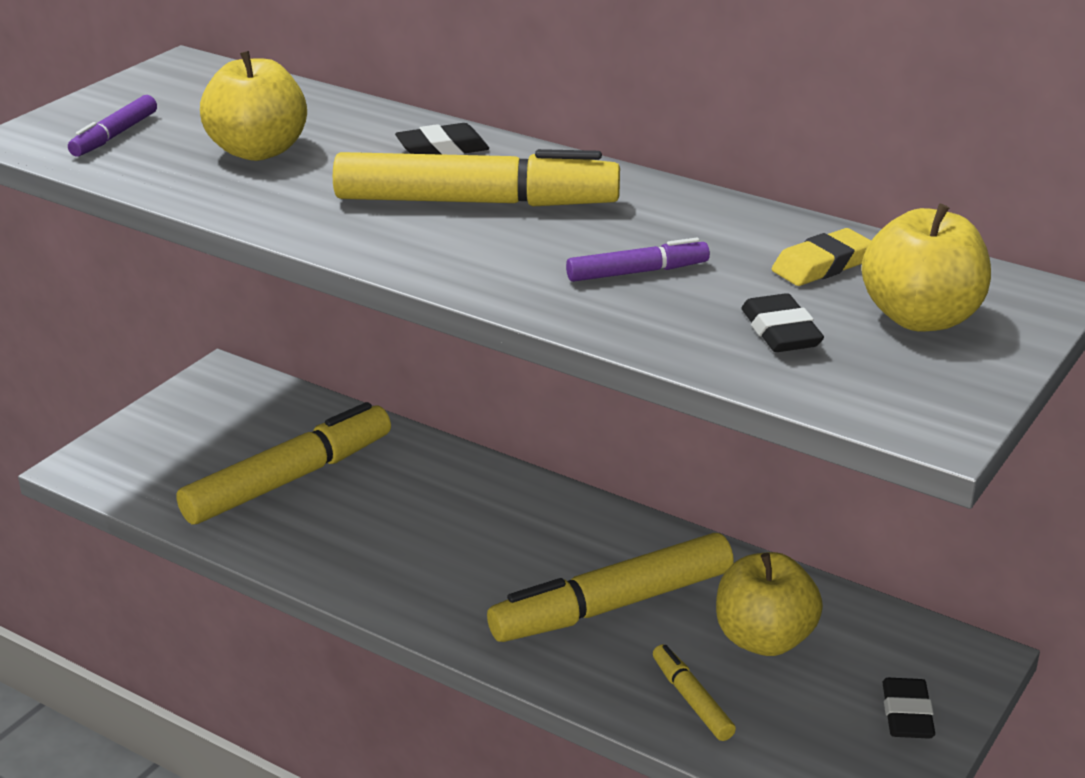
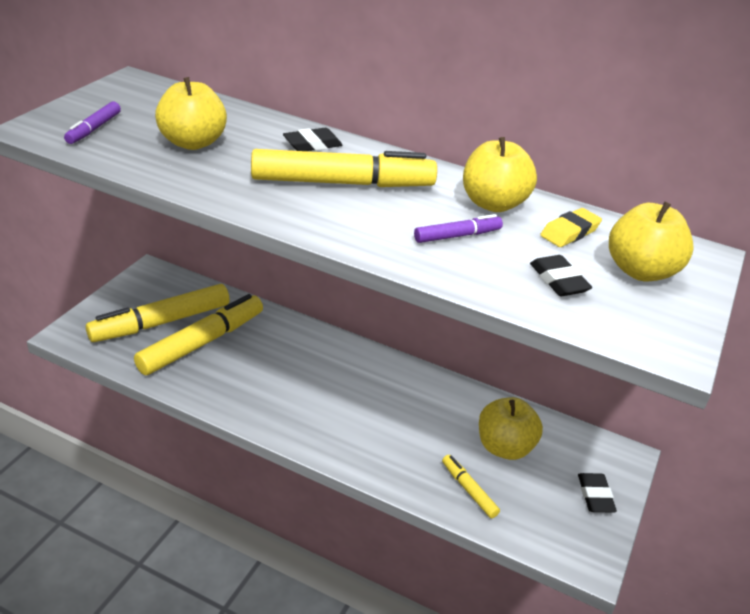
camera: 10 degrees left, 5 degrees up
(612, 605) = (411, 426): yellow marker -> yellow marker (161, 322)
(709, 227) = (493, 204): none -> yellow apple

